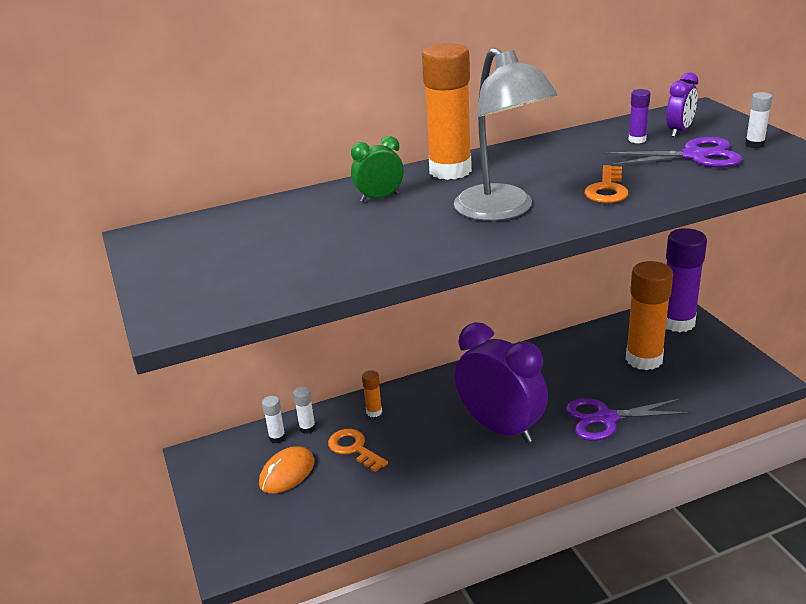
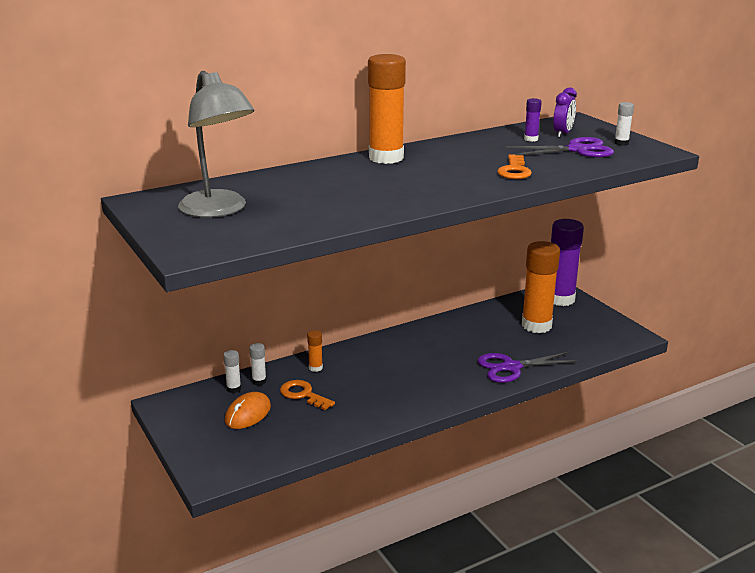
camera: 10 degrees left, 5 degrees down
(379, 198) = (333, 175): green clock -> none
(500, 428) = (425, 376): purple clock -> none
(502, 211) = (435, 184): grey lamp -> grey lamp (219, 210)

